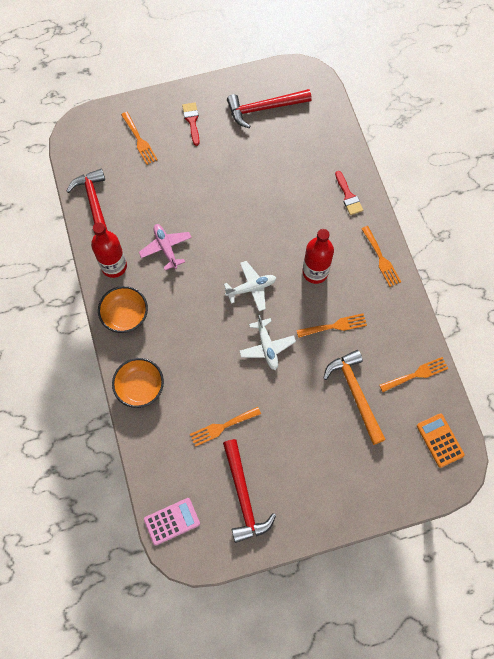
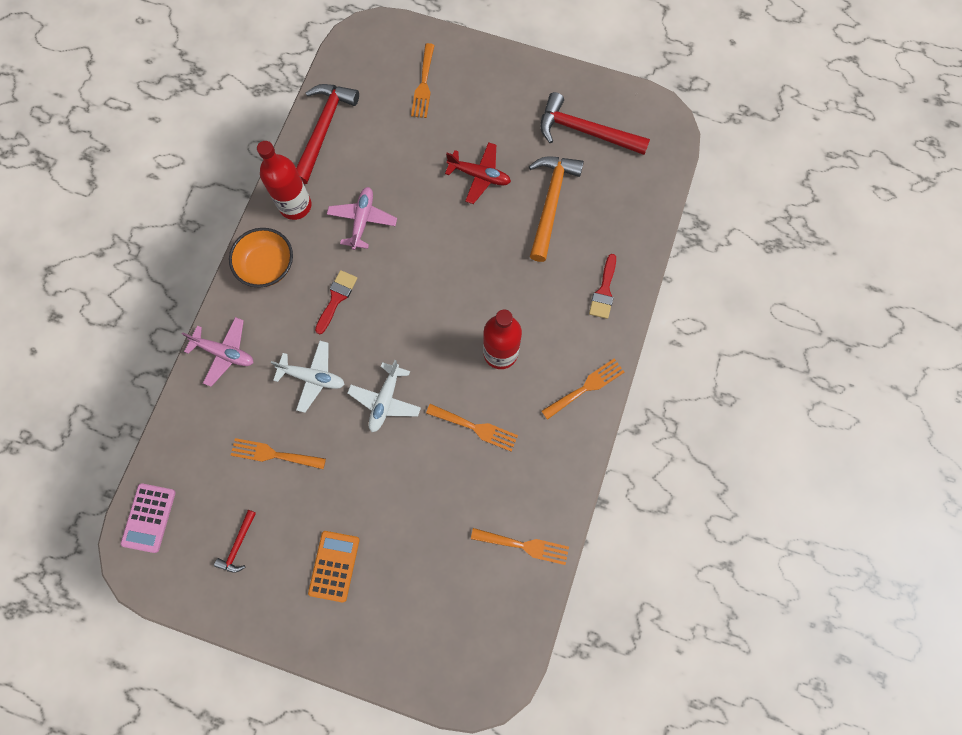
camera: 35 degrees right, 5 degrees up
(140, 387) = (224, 353): orange bowl -> pink plane
(172, 521) = (149, 517): pink calculator -> pink calculator turned 90 degrees clockwise
(192, 121) = (495, 97): red brush -> red brush (336, 298)
(219, 175) = (479, 176): none -> red plane
(243, 497) = (238, 545): red hammer -> red hammer, size x0.49
(251, 288) = (418, 324): white plane -> white plane (312, 377)
(355, 393) = (440, 518): orange hammer -> orange hammer (551, 202)
(381, 259) = (586, 387): orange fork -> orange fork turned 135 degrees counterclockwise
(440, 440) = (493, 639): orange calculator -> orange calculator (334, 566)

